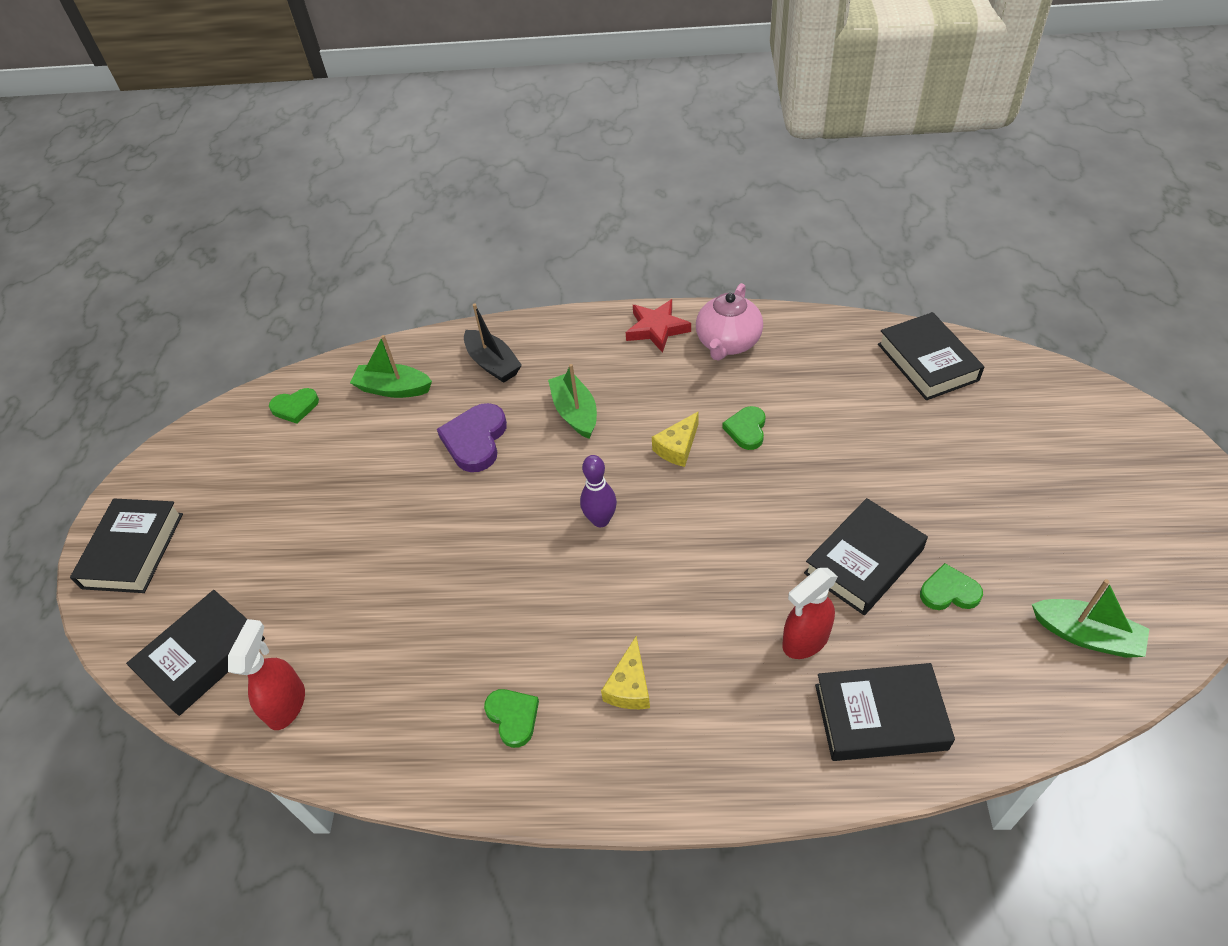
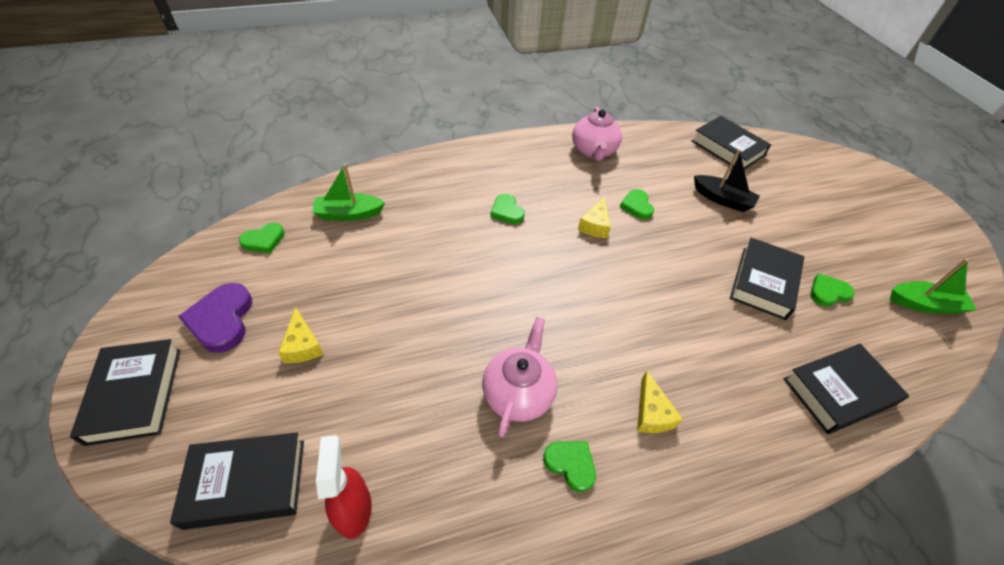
camera: 25 degrees left, 0 degrees up
(202, 656) = (246, 483): black book -> black book turned 60 degrees clockwise
(295, 532) = (303, 345): none -> yellow cheese
(475, 440) = (436, 243): purple heart -> purple heart (222, 320)
(492, 630) = (518, 393): none -> pink teapot
(493, 364) = (425, 185): black boat -> black boat (722, 199)
(575, 412) = (507, 211): green boat -> green heart
(600, 520) = (564, 287): purple bowling pin -> none
(657, 329) = (539, 147): red star -> none
(805, 640) = (757, 347): red spray bottle -> none

